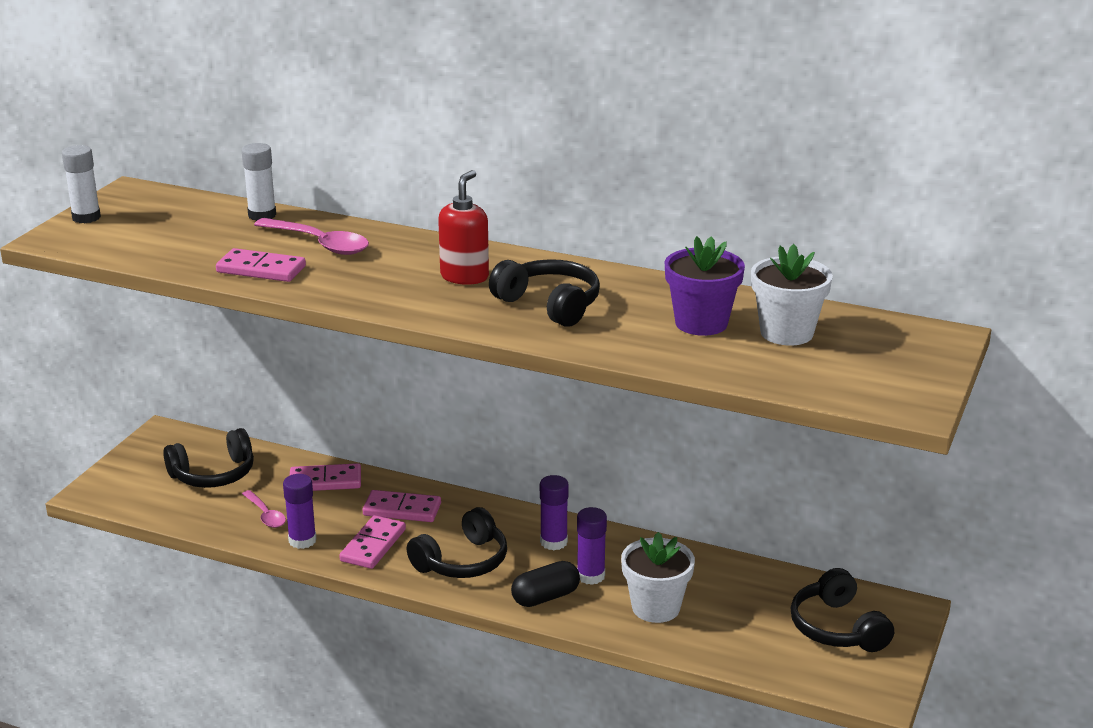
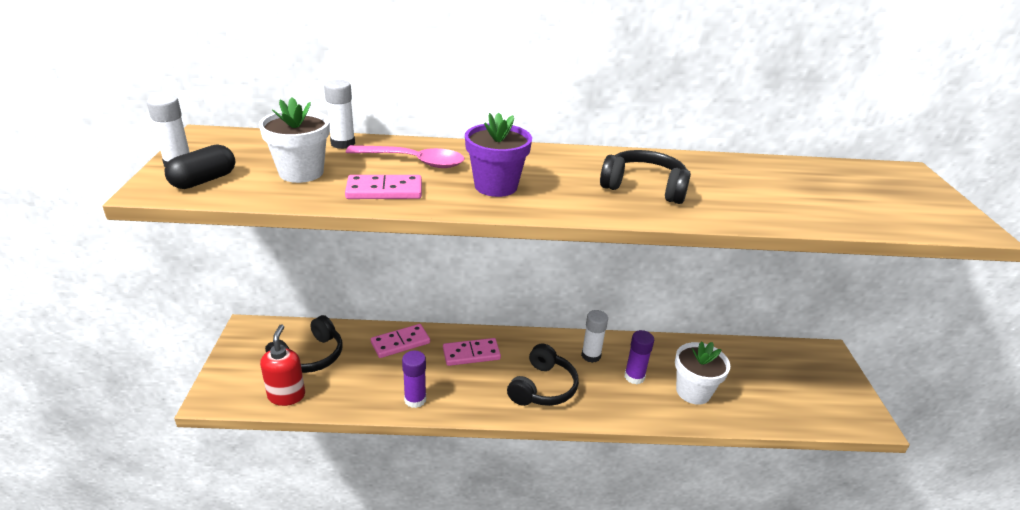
camera: 25 degrees left, 5 degrees up
(266, 515) = (372, 383): pink spoon -> none
(373, 545) = (471, 390): pink domino -> none
(464, 276) = (556, 173): red soap dispenser -> red soap dispenser (286, 395)
(545, 597) = (619, 403): black capsule -> black capsule (204, 180)
(553, 542) = (591, 355): purple glue stick -> white glue stick
(701, 323) = (761, 186): purple flower pot -> purple flower pot (496, 186)
(786, 333) = (822, 184): white flower pot -> white flower pot (301, 172)
(837, 628) = (805, 377): black headphones -> none

